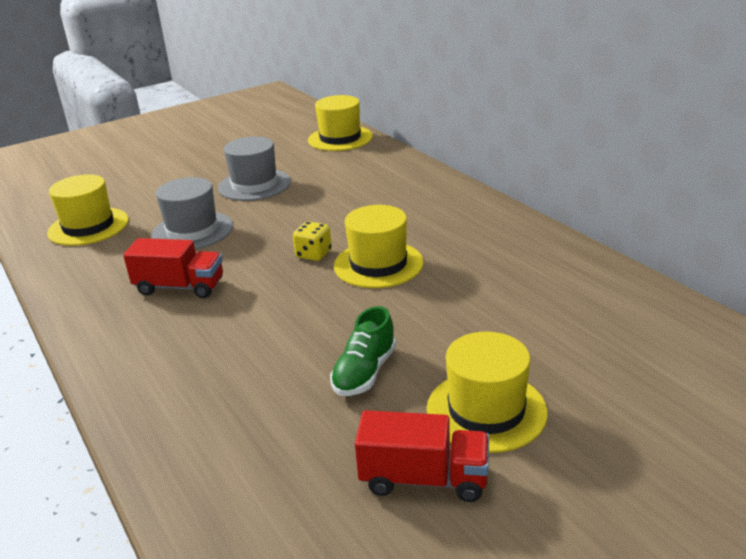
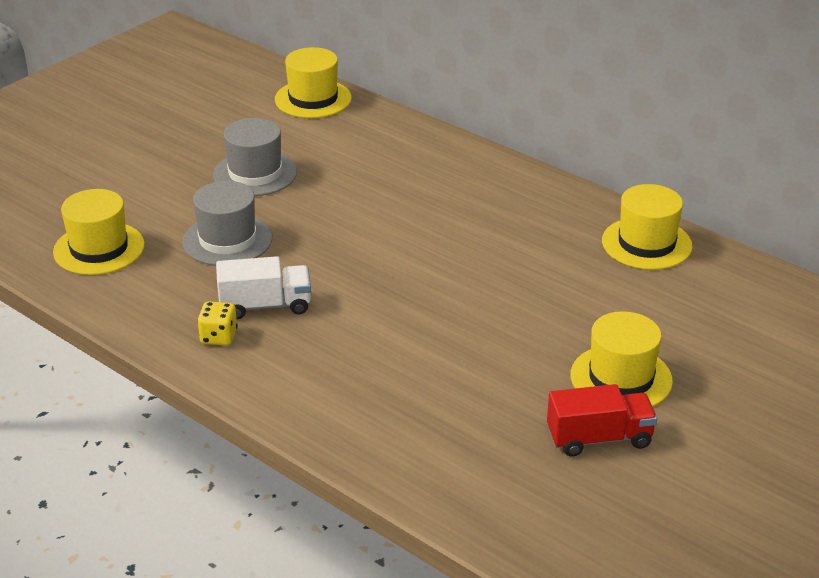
camera: 20 degrees left, 5 degrees up
(180, 287) = (265, 306): red truck -> white truck
(313, 254) = (380, 252): yellow dice -> yellow dice (218, 337)
(364, 372) = (502, 362): green shoe -> none
(378, 264) = (452, 255): yellow hat -> yellow hat (646, 243)

